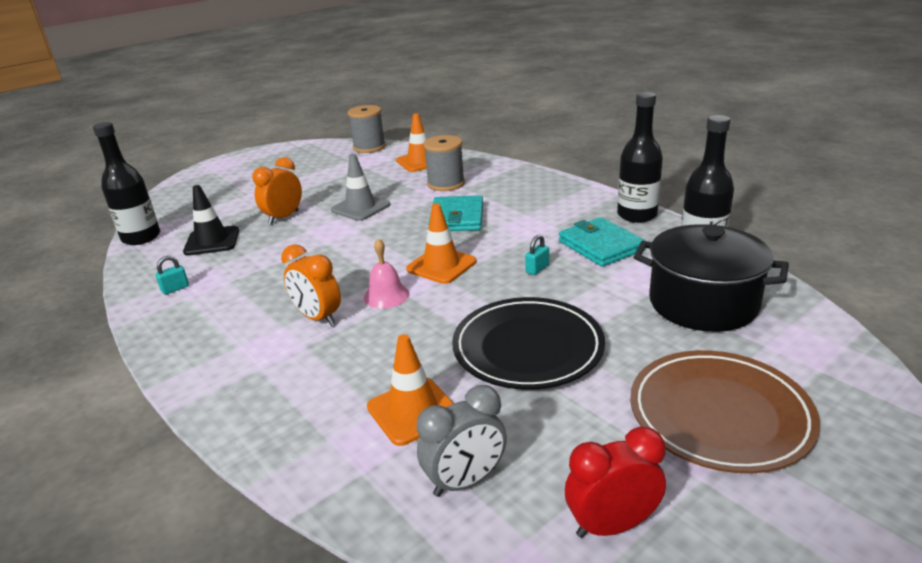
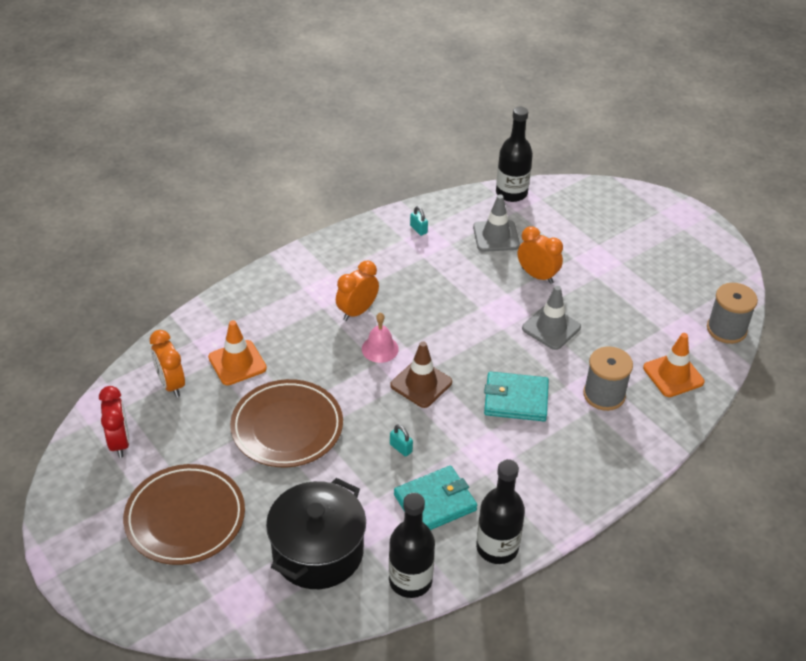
camera: 90 degrees right, 15 degrees up
(212, 241) = (496, 236): black traffic cone -> grey traffic cone
(441, 265) = (421, 384): orange traffic cone -> brown traffic cone
(465, 481) = (171, 384): grey clock -> orange clock
(527, 348) = (287, 427): black plate -> brown plate

